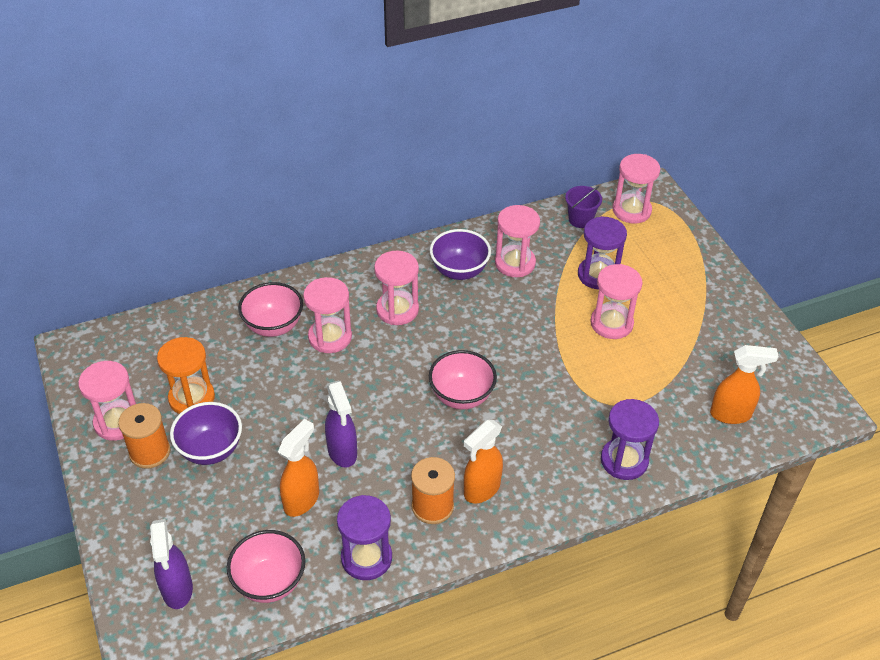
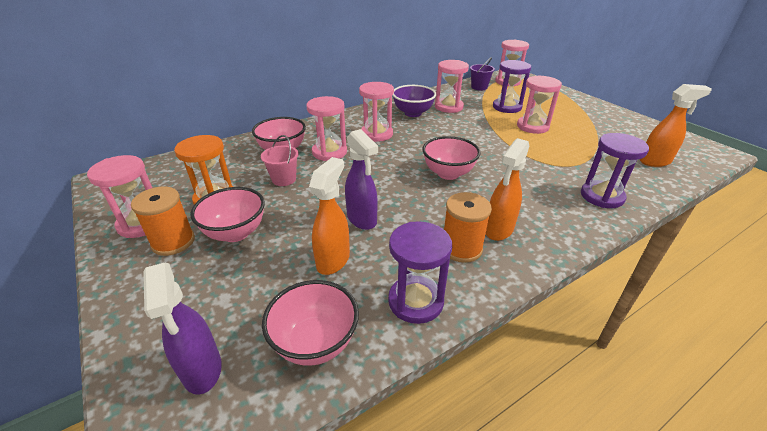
camera: 10 degrees left, 10 degrees down
(211, 450) = (235, 233): purple bowl -> pink bowl
(269, 377) = (284, 179): none -> pink bucket

